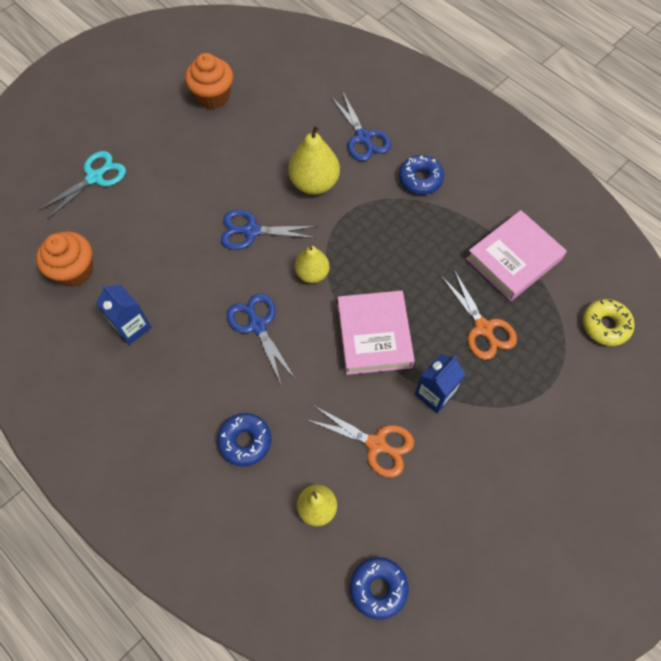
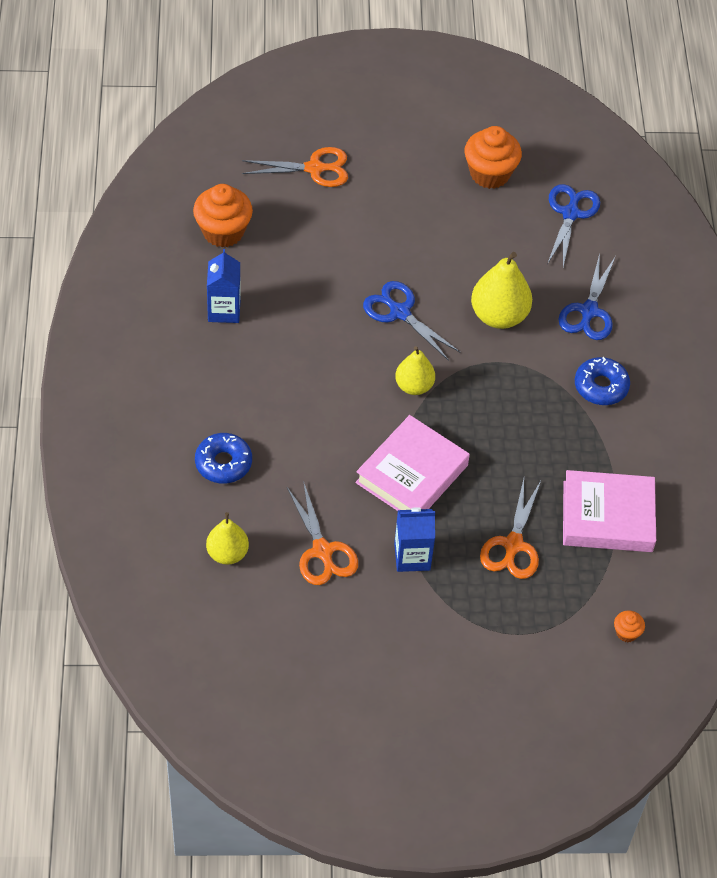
camera: 40 degrees right, 10 degrees down
(95, 177) = (314, 168): turquoise scissors -> orange scissors
(258, 325) = (324, 389): blue scissors -> blue scissors (570, 214)
(378, 588) = (213, 643): blue donut -> none
(605, 325) = (626, 633): yellow donut -> orange cupcake

